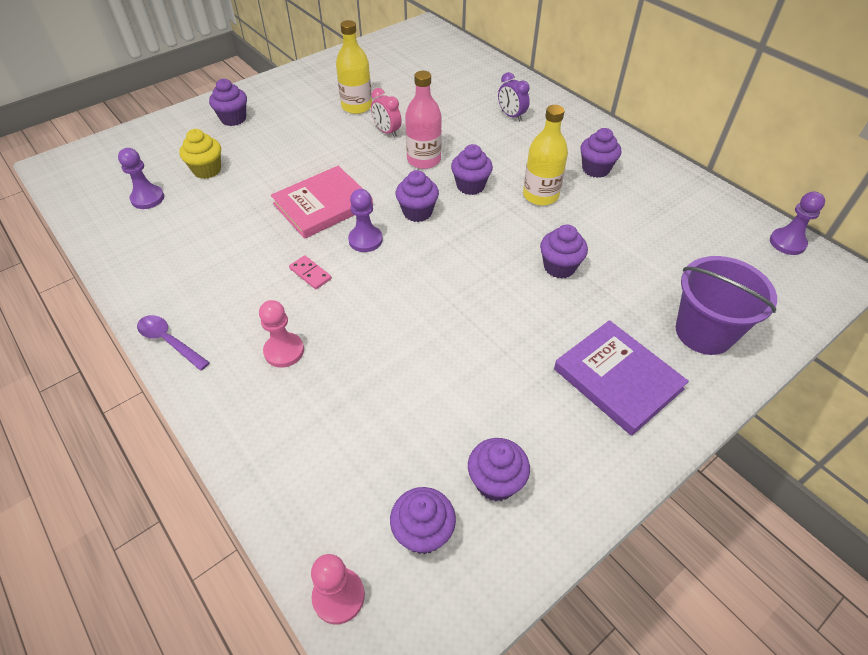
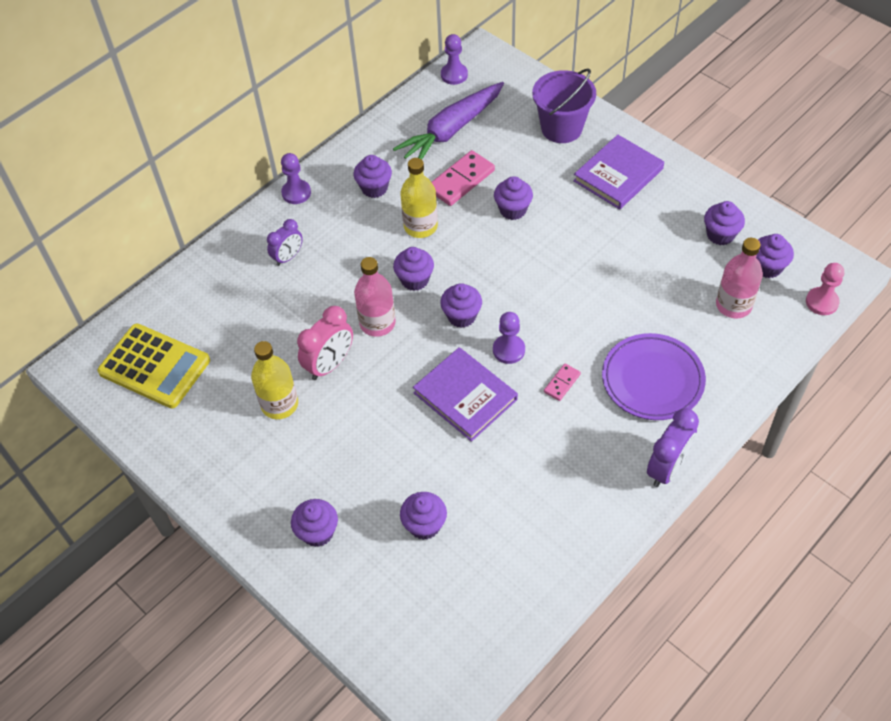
camera: 95 degrees left, 5 degrees up
(147, 198) = (484, 568): purple pawn -> purple pawn (296, 193)
(169, 341) = (667, 468): purple spoon -> purple clock
(207, 170) = (424, 525): yellow cupcake -> purple cupcake
(284, 351) = (652, 380): pink pawn -> purple plate
(323, 205) = (465, 396): pink book -> purple book
(366, 466) = (733, 305): none -> pink bottle
(387, 132) = (330, 364): pink clock -> pink clock, size x1.51
(413, 55) = (154, 366): none -> yellow calculator
(607, 230) = (461, 180): none -> pink domino
(688, 231) = (451, 130): none -> purple carrot

